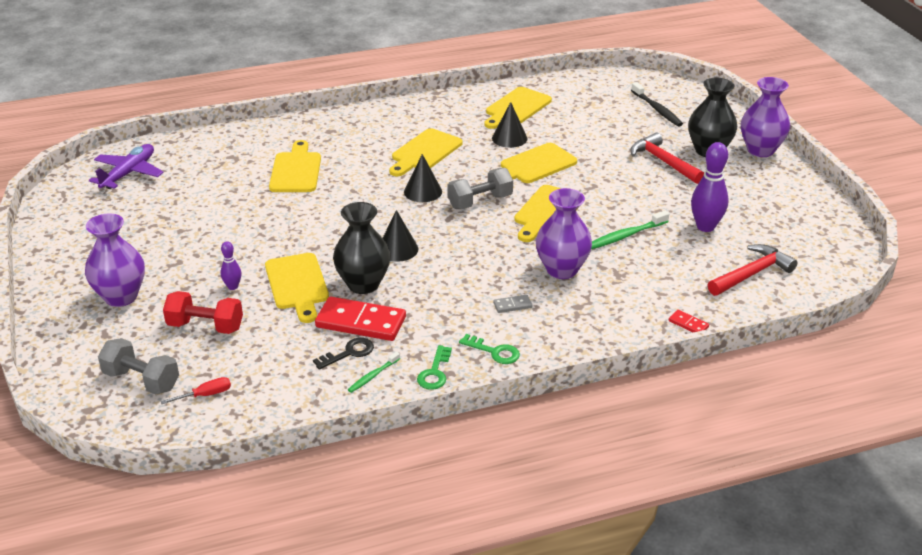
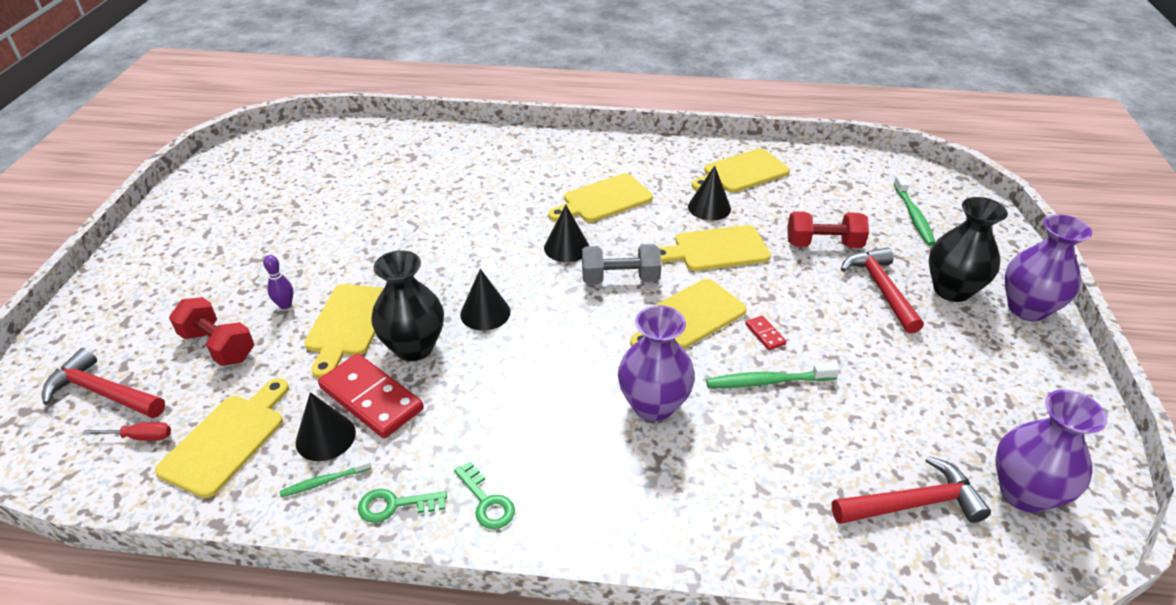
camera: 25 degrees right, 5 degrees up
(121, 297) = (178, 282): purple vase -> purple vase (1024, 493)
(129, 173) = (306, 148): purple plane -> none
(141, 380) = (102, 392): grey dumbbell -> red hammer
(296, 170) = (458, 186): yellow cutting board -> yellow cutting board (227, 440)
(349, 353) = (325, 437): black key -> black cone
(434, 372) = (395, 505): green key -> green key turned 45 degrees clockwise
(512, 305) = (557, 437): grey domino -> none
(607, 143) = (823, 244): none -> red dumbbell
(657, 109) = (913, 216): black toothbrush -> green toothbrush
(688, 324) = (770, 557): red domino -> red domino (765, 334)
(705, 227) = (885, 403): purple bowling pin -> none

